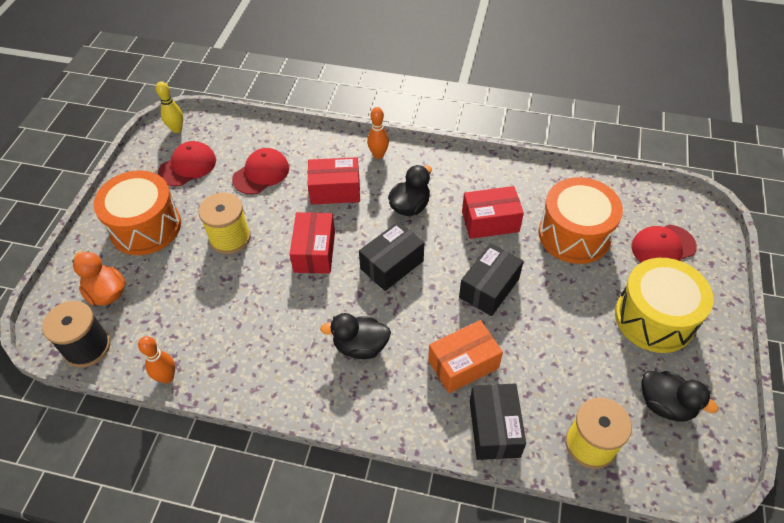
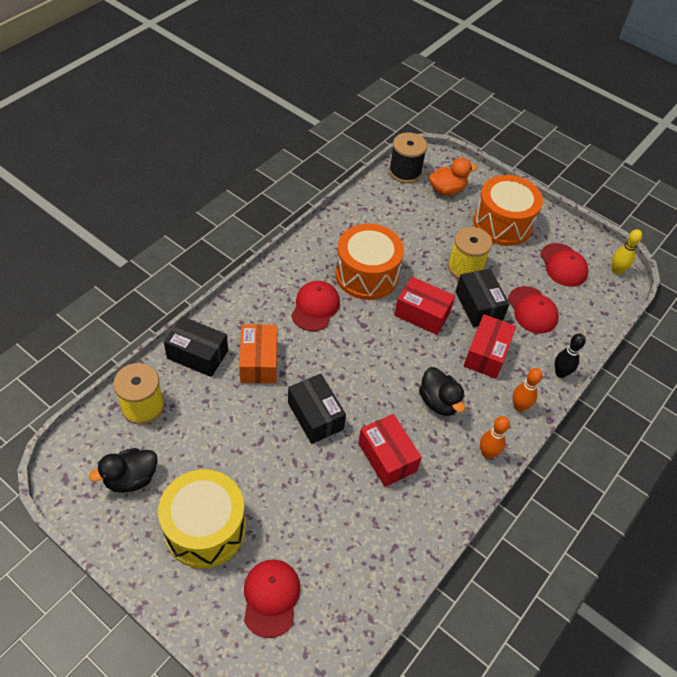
camera: 110 degrees right, 0 degrees up
(167, 377) = (357, 202): orange bowling pin -> orange bowling pin (487, 453)
(325, 139) = (560, 373): none -> black bowling pin
(360, 346) = (315, 307): black duck -> red cap
(392, 265) = (379, 359): black box -> black box (478, 306)
(490, 222) = (387, 457): red box -> red box turned 45 degrees counterclockwise
(574, 234) = (332, 522): orange drum -> orange drum (367, 275)

